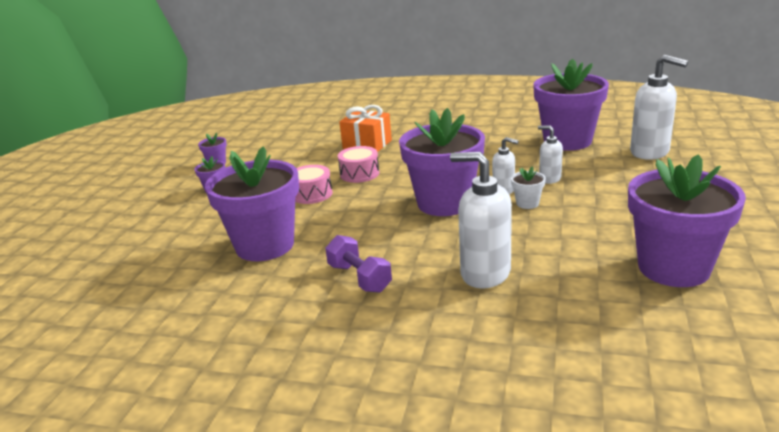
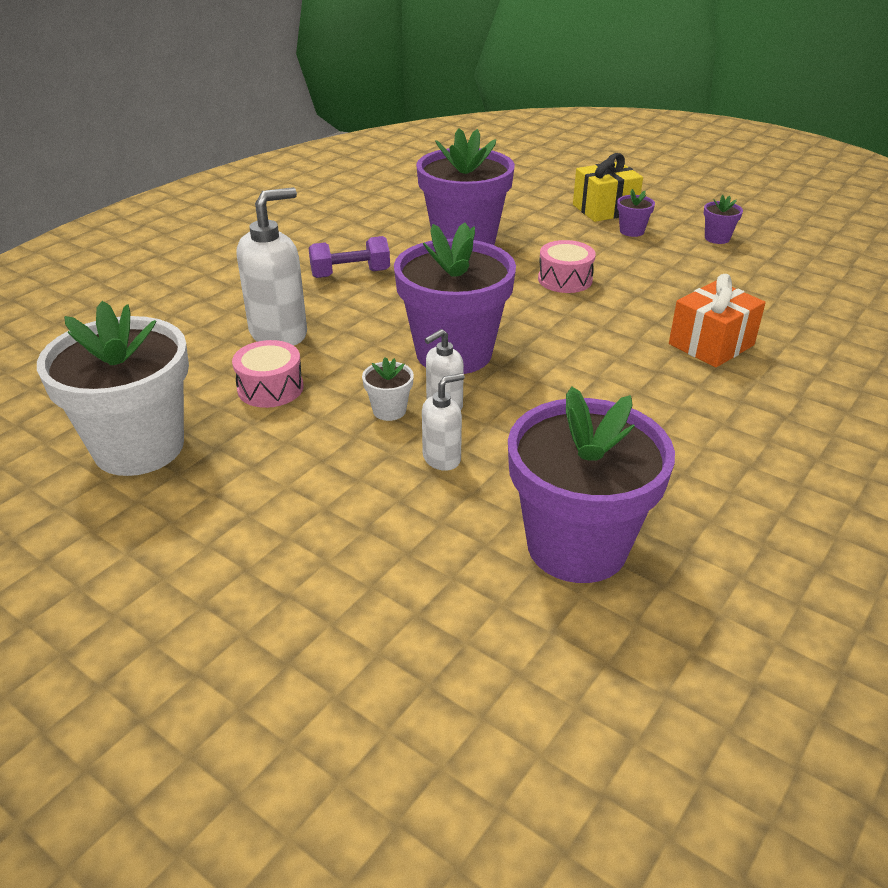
camera: 110 degrees right, 10 degrees up
(172, 206) = (604, 209): none -> yellow gift
(359, 174) = (600, 318): pink drum -> pink drum (270, 388)
(650, 152) = (439, 625): white soap dispenser -> none
(673, 268) = (139, 447): purple flower pot -> white flower pot

